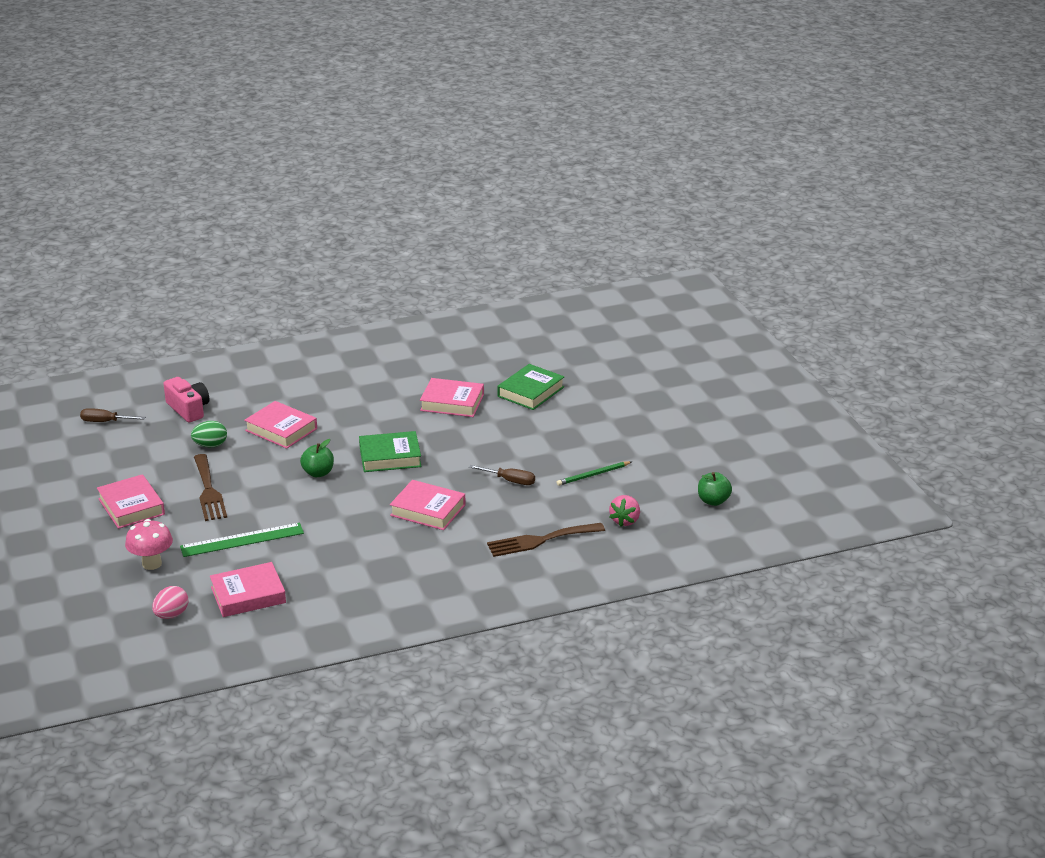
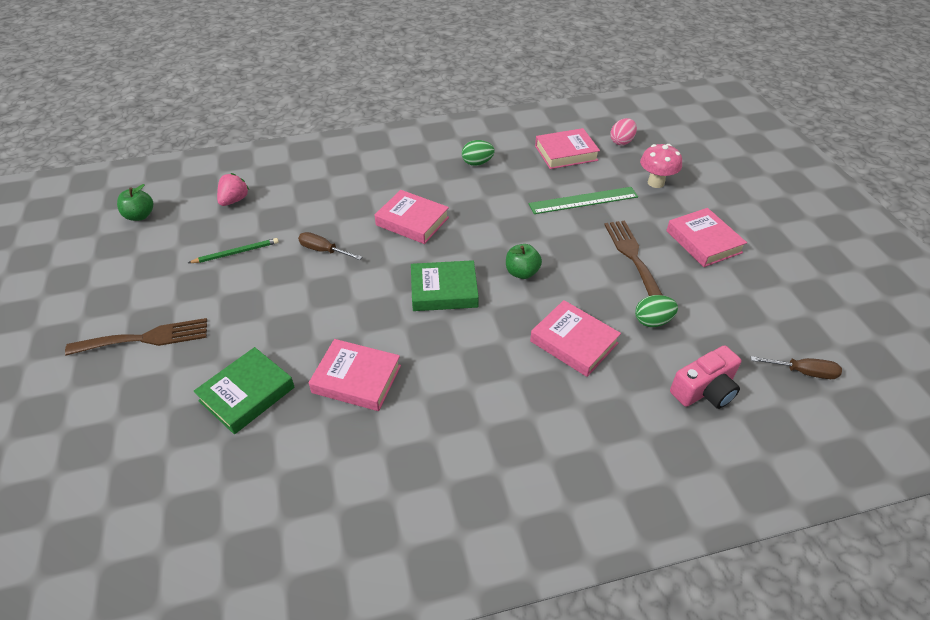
camera: 175 degrees left, 15 degrees up
(188, 409) = (704, 390): pink camera -> pink camera turned 90 degrees counterclockwise
(359, 576) = (477, 163): none -> green egg
(540, 540) = (318, 186): brown fork -> brown fork (146, 338)

